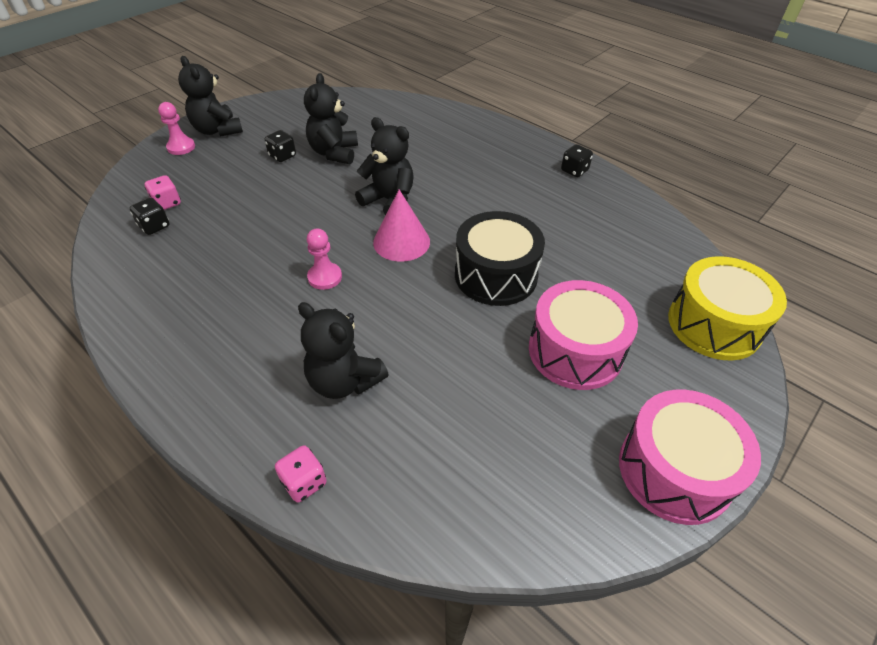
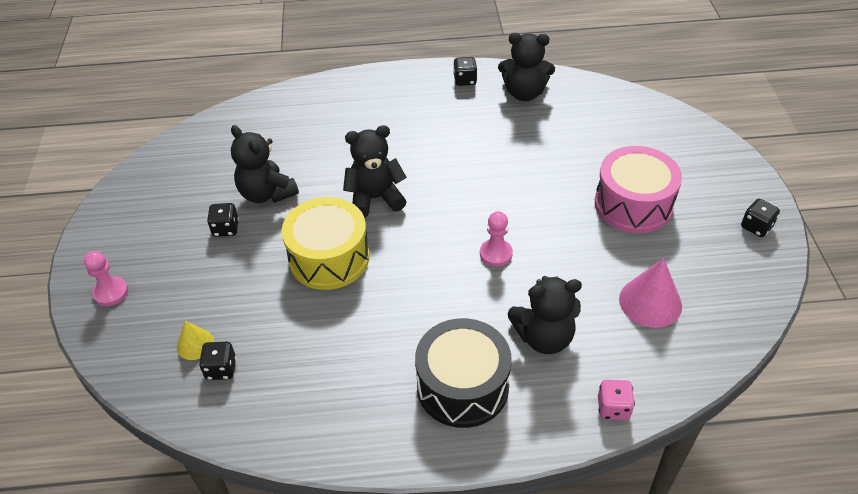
camera: 45 degrees left, 0 degrees up
(167, 203) = (195, 344): pink dice -> yellow cone
(217, 130) = (118, 252): black teddy bear -> black teddy bear (524, 93)
(325, 277) = (423, 288): pink pawn -> pink pawn (496, 254)
(401, 242) = (433, 221): pink cone -> pink cone (650, 302)
(495, 275) = (526, 194): black drum -> black drum (462, 386)
(674, 470) = (756, 227): pink drum -> black dice
(714, 324) = (674, 129): yellow drum -> yellow drum (329, 258)

